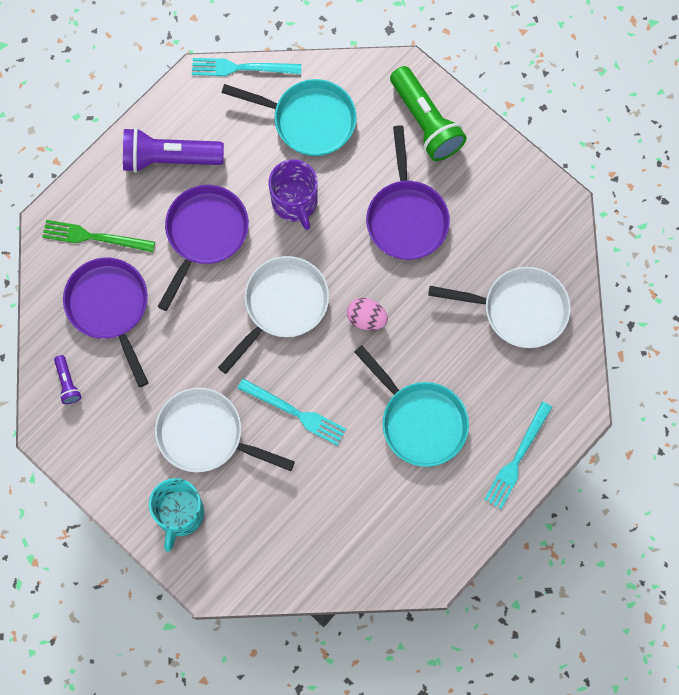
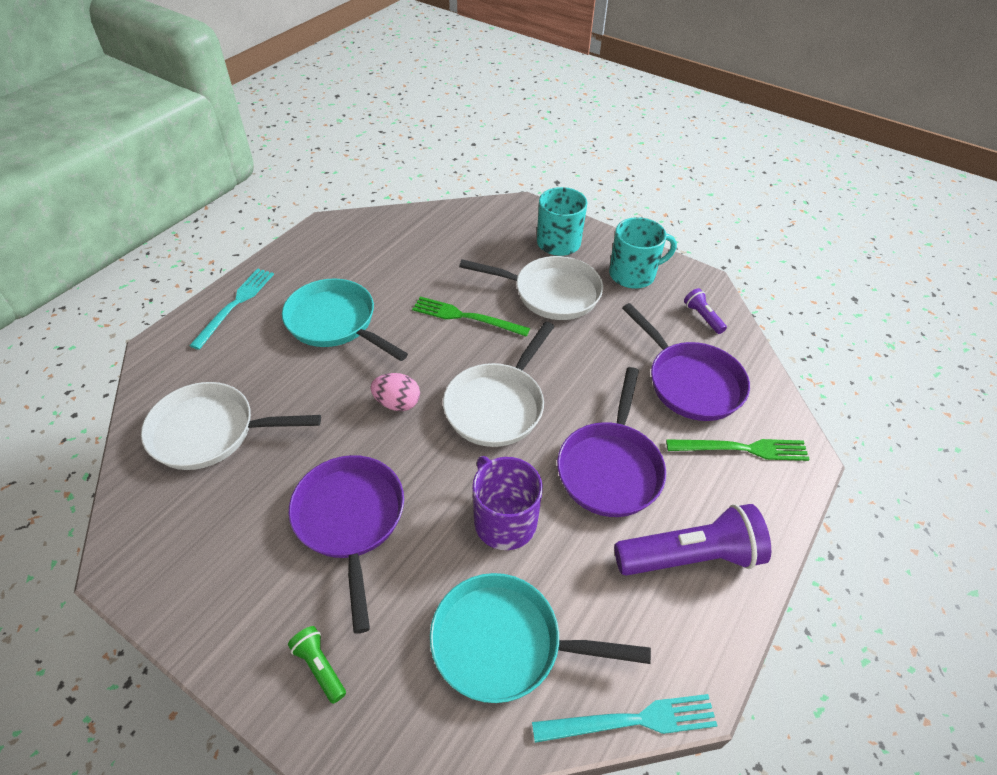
camera: 170 degrees right, 25 degrees down
(114, 452) = (633, 274): none -> turquoise mug
(295, 412) = (466, 317): turquoise fork -> green fork
(425, 122) = (320, 667): green flashlight -> green flashlight, size x0.47

